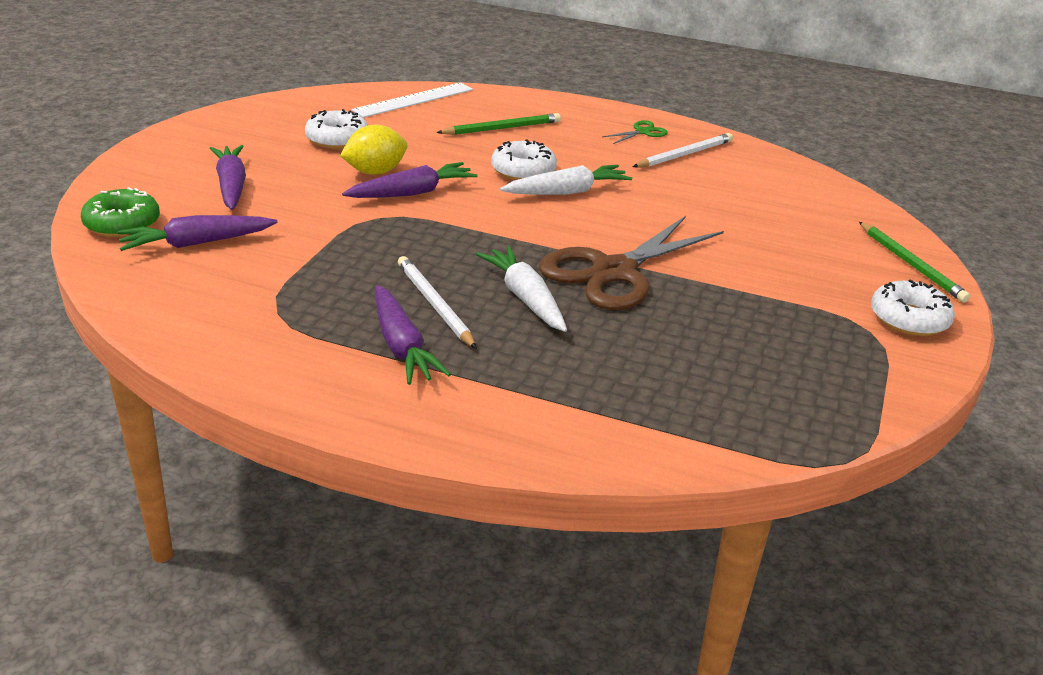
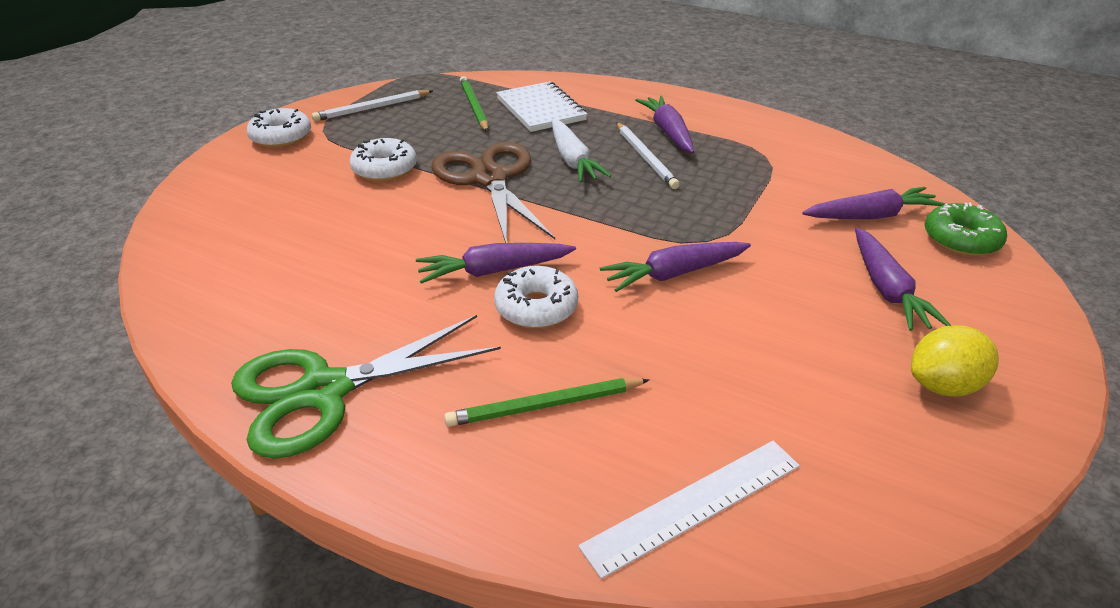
camera: 170 degrees left, 5 degrees up
(337, 139) = (795, 381): white donut -> white donut (385, 169)
(375, 172) = (724, 309): yellow lemon -> yellow lemon (943, 385)
(567, 192) = (494, 271): white carrot -> purple carrot
(595, 382) = (541, 109): none -> white notebook
(614, 272) = (489, 179): brown scissors -> brown scissors turned 75 degrees counterclockwise
(643, 132) = (324, 391): green scissors -> green scissors, size x2.45
(684, 154) = (301, 335): white pencil -> white pencil (372, 108)
(911, 265) = (215, 177): green pencil -> green pencil (474, 106)

